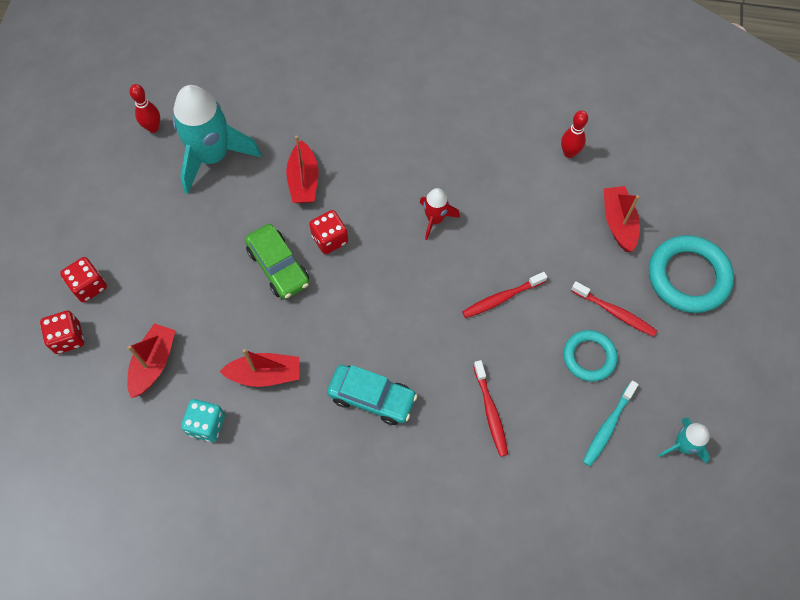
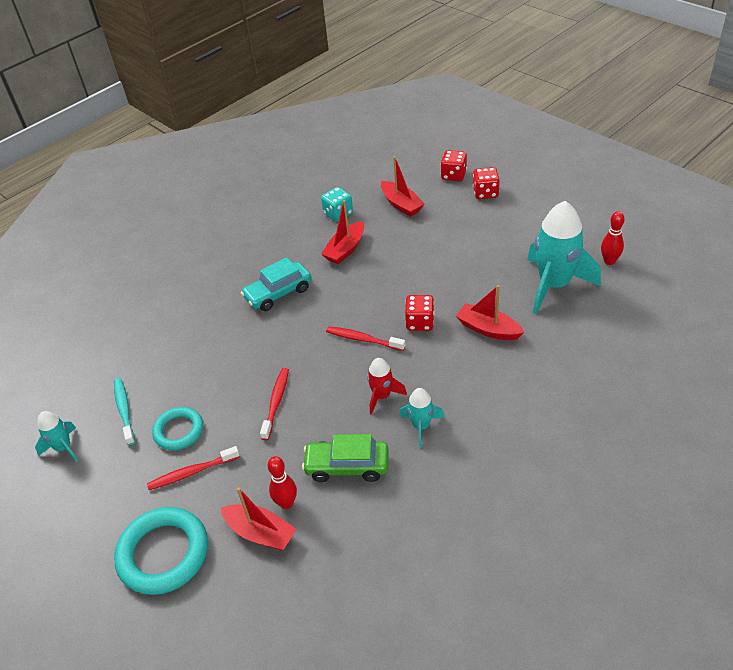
camera: 130 degrees right, 20 degrees down
(278, 266) = (421, 285): green car -> green car (347, 466)
(445, 174) = (421, 426): none -> turquoise rocket
(490, 412) = (205, 349): red toothbrush -> red toothbrush (363, 339)
(569, 153) = (364, 542): red bowling pin -> red bowling pin (286, 503)

